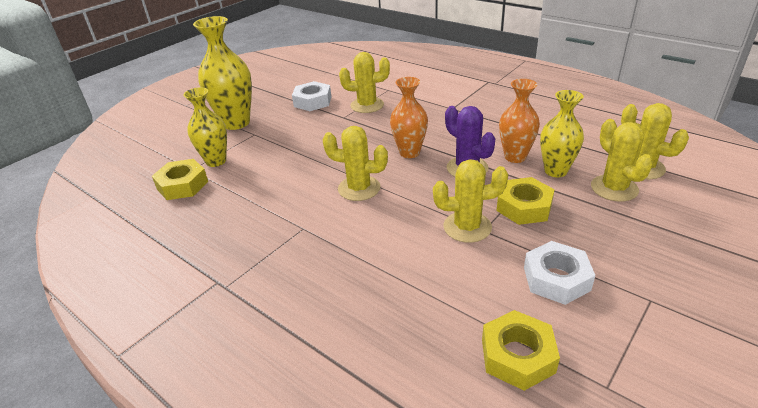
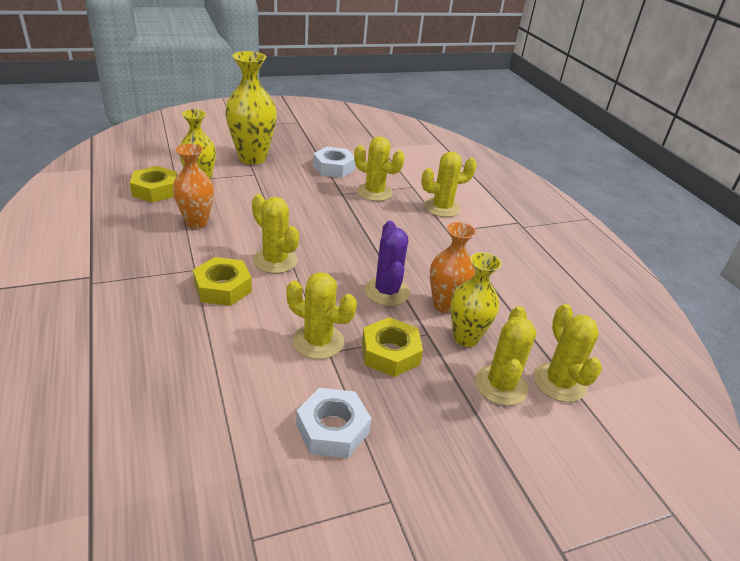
camera: 25 degrees right, 0 degrees up
(409, 152) = (355, 252): orange vase -> orange vase (196, 222)
(428, 94) = (442, 208): none -> yellow cactus
(517, 356) = (217, 466): yellow nut -> yellow nut (223, 288)

